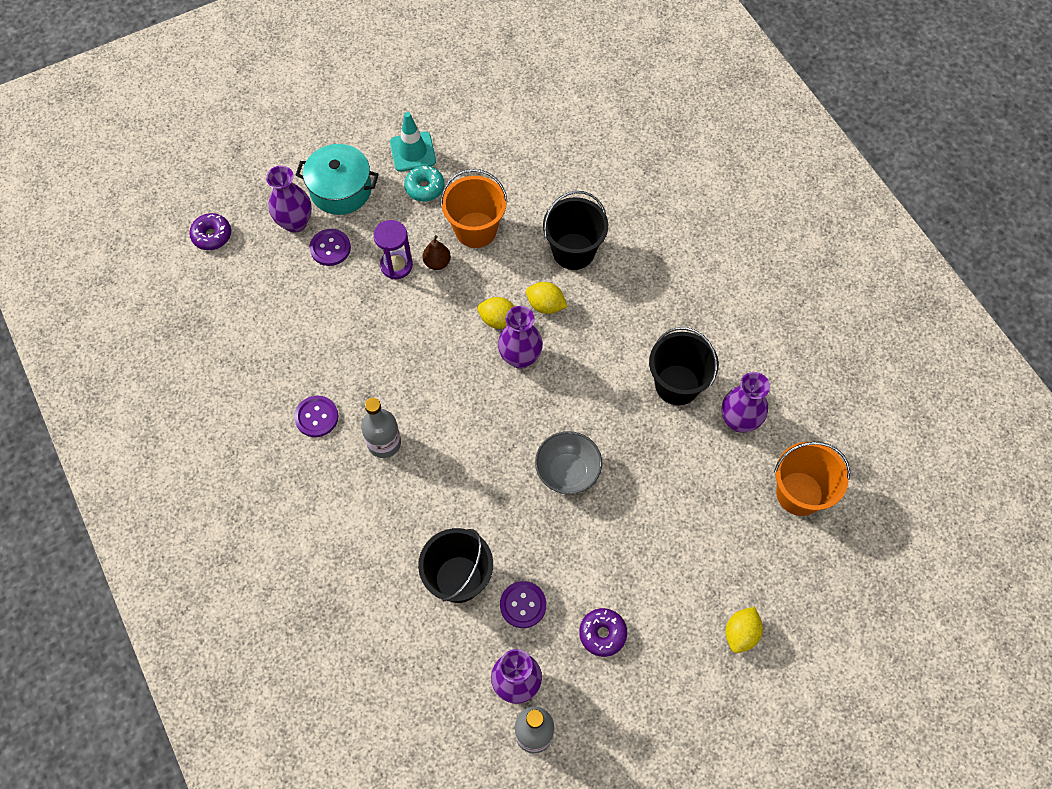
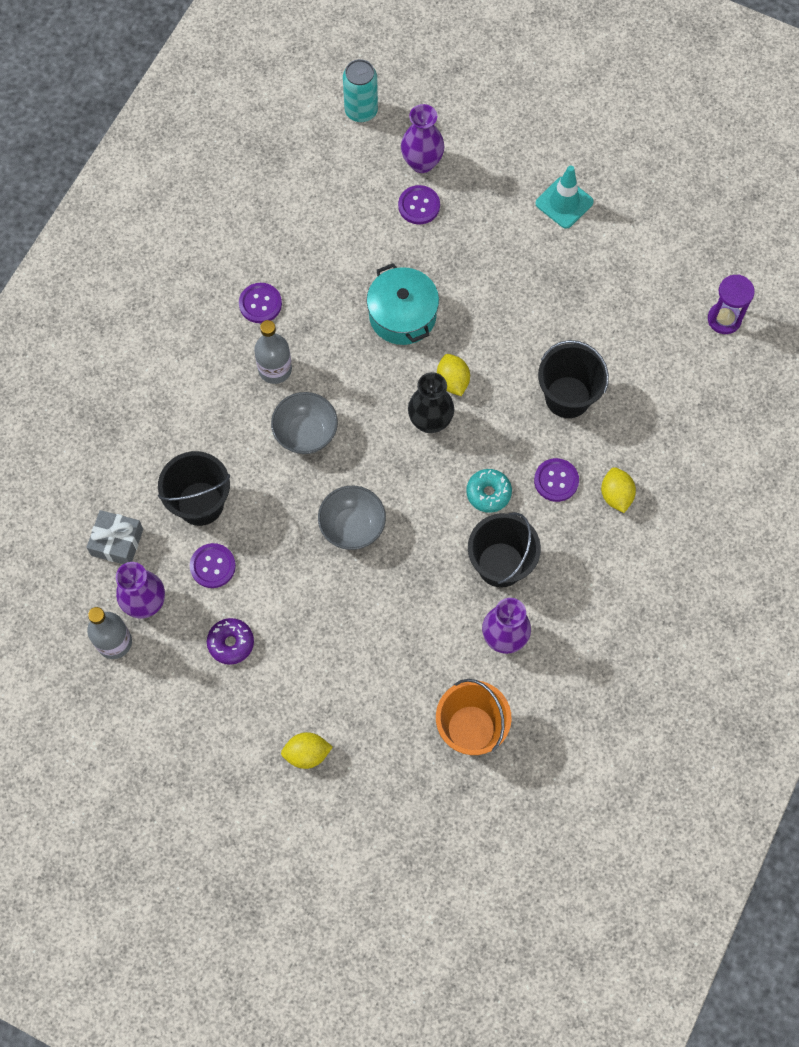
camera: 55 degrees right, 5 degrees up
(212, 235) = (361, 111): purple donut -> turquoise can
(341, 190) = (481, 174): turquoise pot -> turquoise pot (402, 315)
(396, 265) = (442, 267): purple hourglass -> purple hourglass (724, 319)
(425, 187) = (536, 236): turquoise donut -> turquoise donut (488, 493)
(437, 263) = (470, 296): brown pear -> none
(442, 672) = (117, 542): none -> grey gift
(459, 455) = (306, 433): none -> grey bowl
(476, 230) = (526, 305): orange bucket -> none
(520, 357) = (430, 421): purple vase -> black vase
(545, 305) = (496, 409): yellow lemon -> yellow lemon (616, 495)
(635, 302) = (556, 480): none -> purple button

